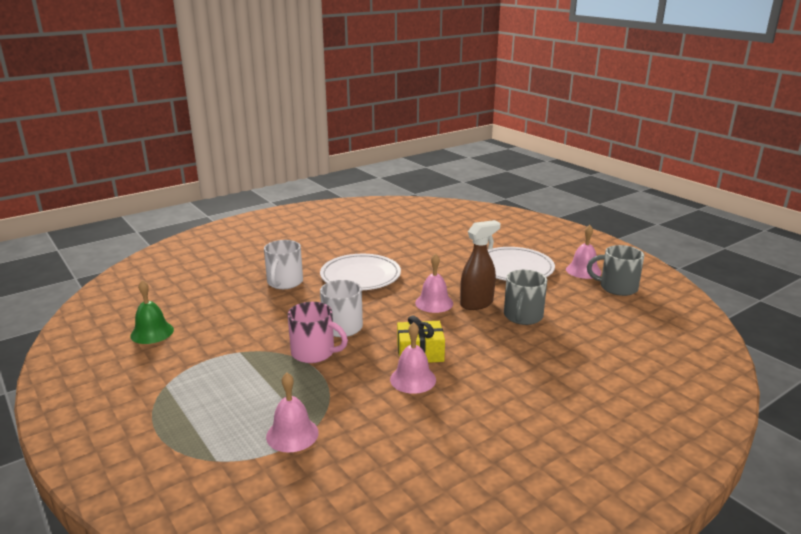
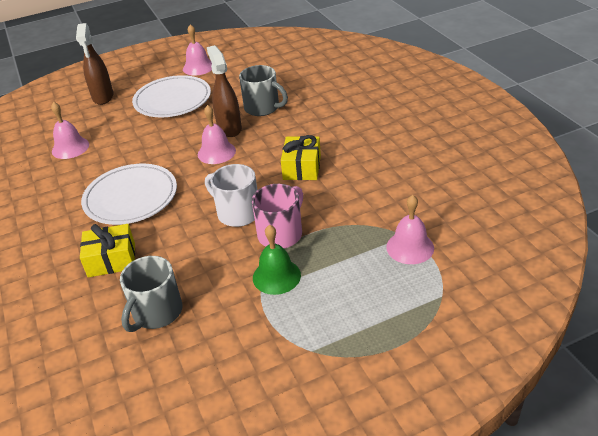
camera: 75 degrees left, 15 degrees up
(152, 332) = (185, 382): green bell -> green bell (276, 276)
(284, 282) = (111, 260): white mug -> yellow gift
(413, 379) = (342, 174): pink bell -> pink bell (70, 148)
(503, 238) = (103, 97): none -> brown spray bottle
(617, 287) = (236, 58): grey mug -> grey mug (156, 313)

